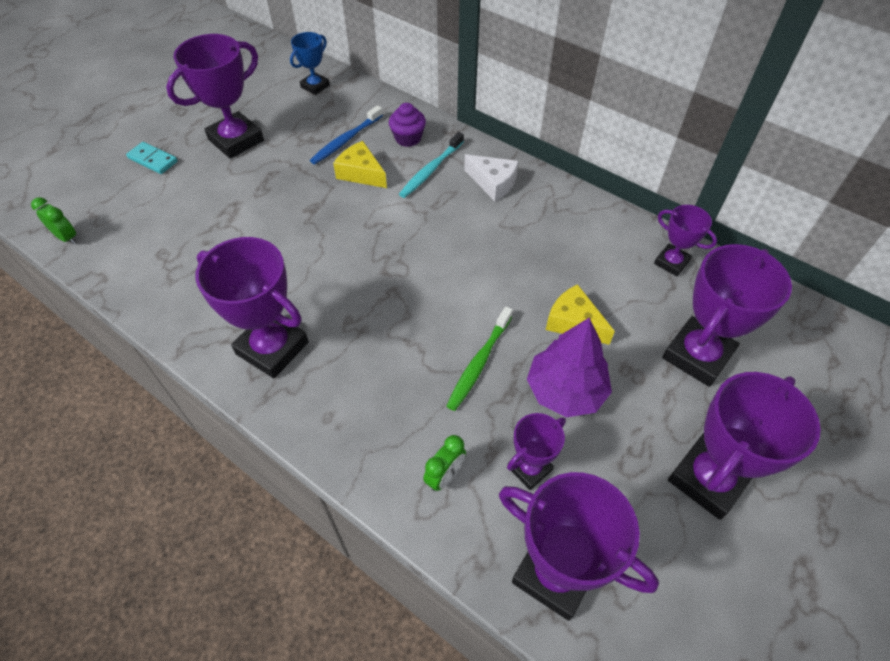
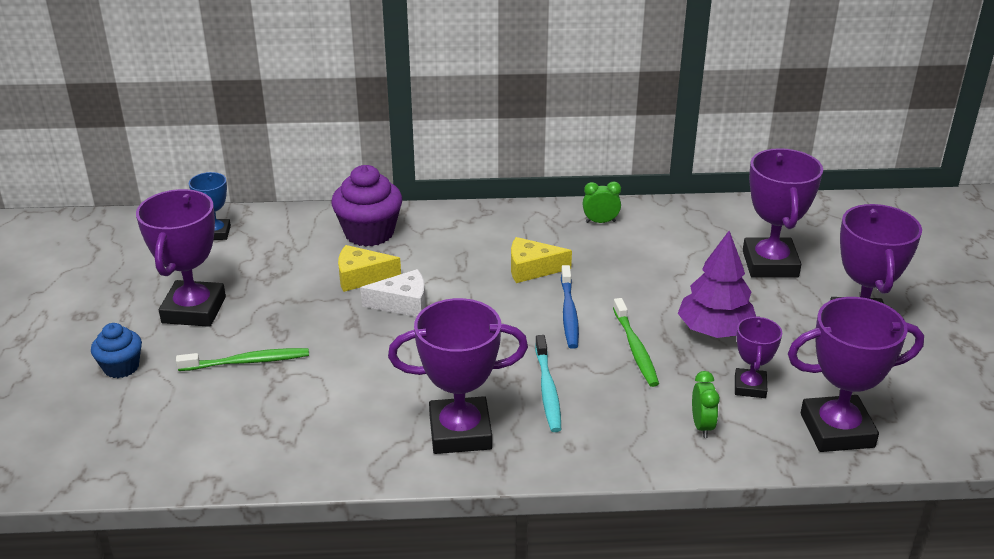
camera: 40 degrees left, 20 degrees down
(67, 238) = (120, 472): green clock -> green clock (600, 222)
(153, 160) = (121, 367): turquoise domino -> blue cupcake
(219, 200) = (248, 362): none -> green toothbrush
(345, 140) = (310, 260): blue toothbrush -> blue toothbrush (569, 313)
(408, 138) = (369, 233): purple cupcake -> purple cupcake, size x1.67
(430, 170) = (422, 246): turquoise toothbrush -> turquoise toothbrush (547, 390)
(493, 183) = (488, 231): white cheese -> white cheese (402, 303)
(574, 322) = (668, 288): yellow cheese -> yellow cheese (532, 269)
(671, 262) = (686, 218): purple trophy -> none

